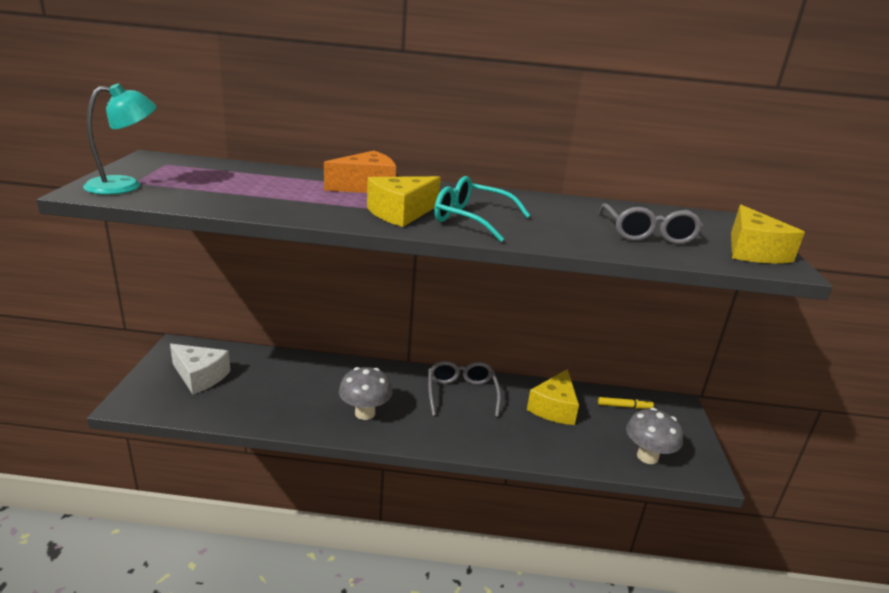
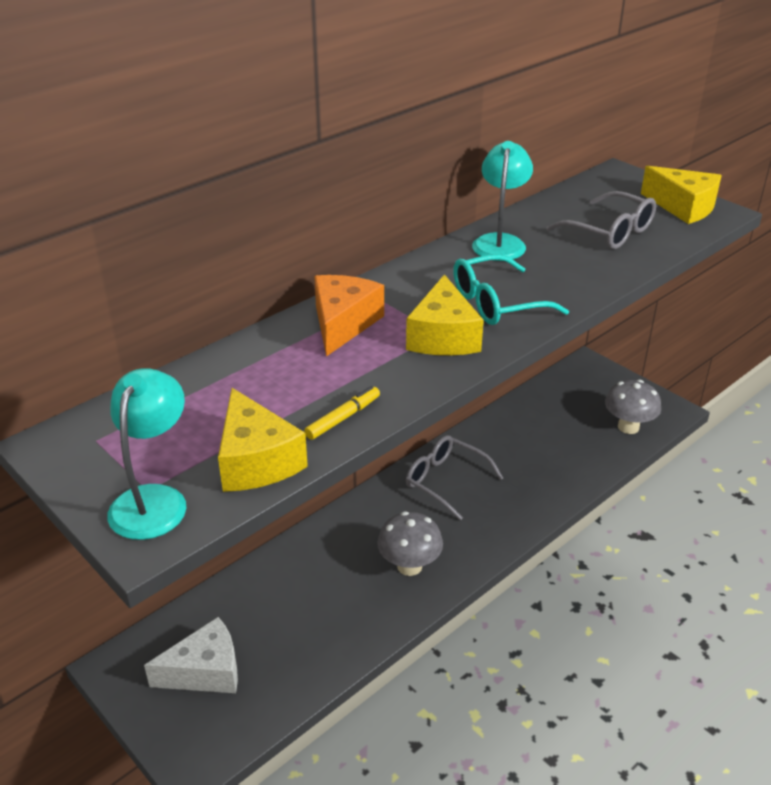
camera: 45 degrees left, 10 degrees up
(550, 204) = (500, 242): none -> turquoise lamp
(554, 408) = (522, 436): yellow cheese -> yellow cheese (256, 460)
(624, 406) = (559, 395): yellow marker -> yellow marker (343, 418)

